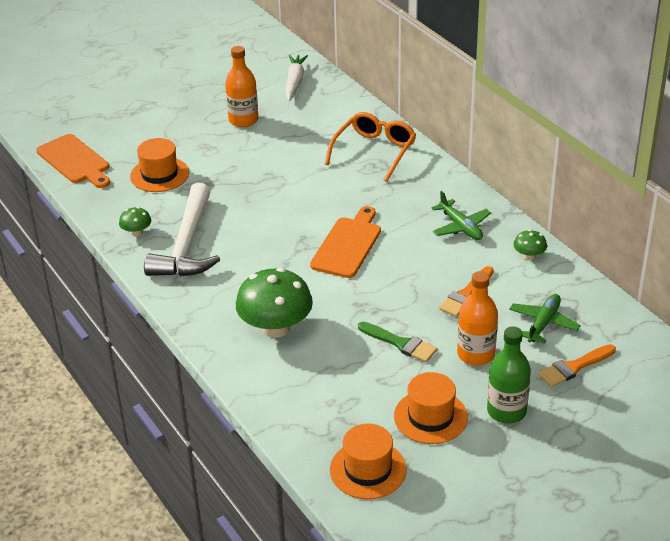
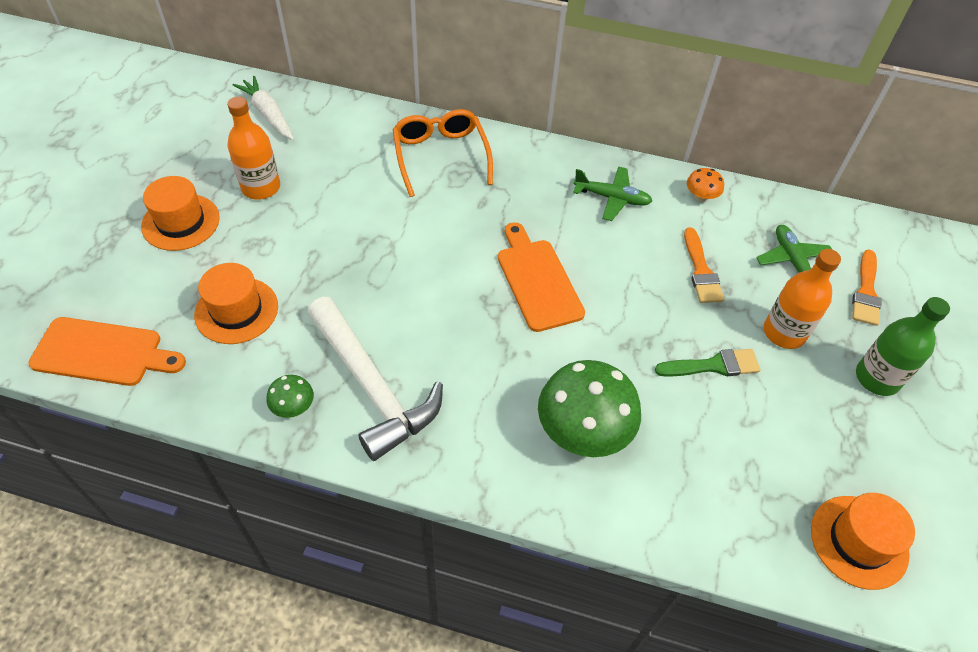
camera: 45 degrees left, 15 degrees up
(430, 417) = (832, 432): orange hat -> orange hat (181, 222)
(529, 256) = (701, 196): green mushroom -> orange mushroom

